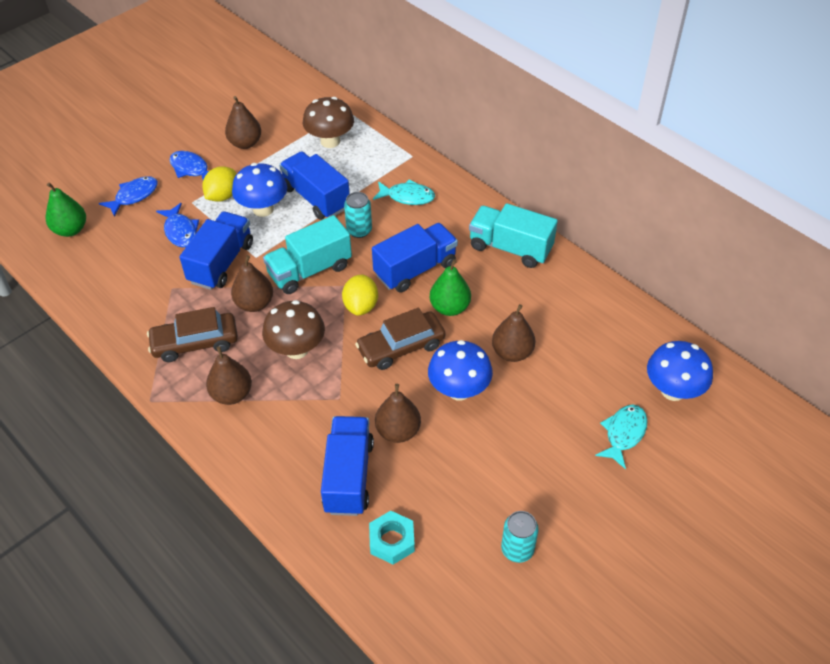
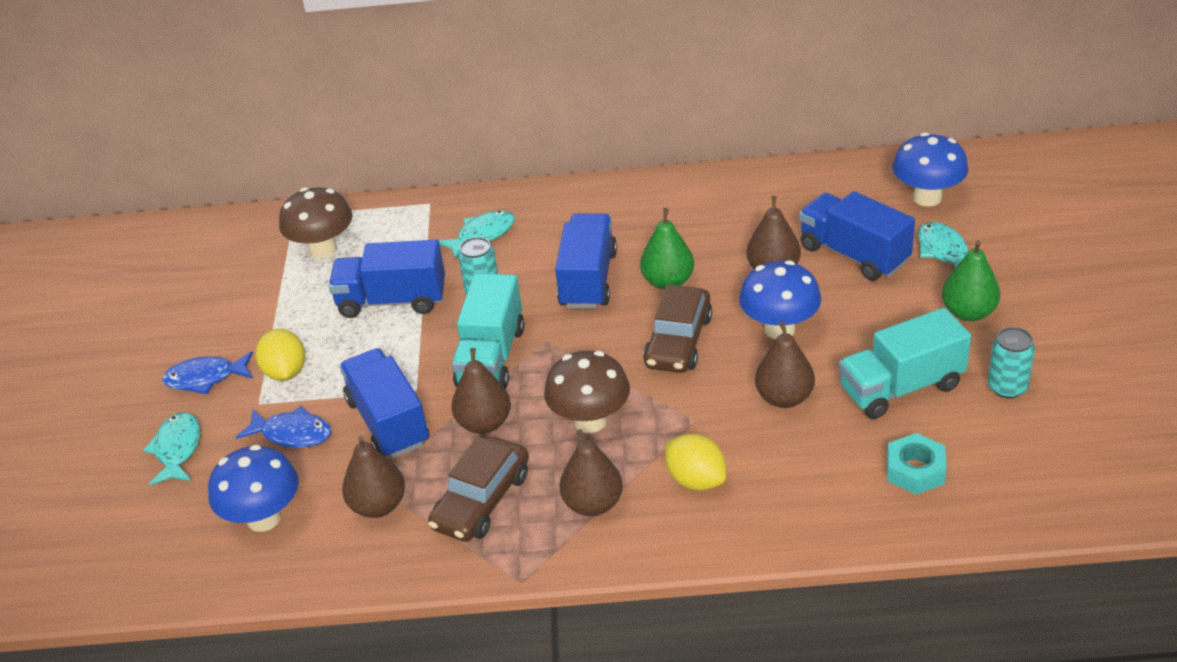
camera: 45 degrees left, 10 degrees down
(70, 230) = (152, 534): green pear -> green pear (968, 312)
(134, 196) = (177, 449): blue fish -> turquoise fish
(245, 143) = (229, 315): brown pear -> brown pear (378, 506)
(263, 209) = (352, 349): blue mushroom -> blue mushroom (264, 518)
(348, 476) = (803, 463): blue truck -> blue truck (854, 254)
(361, 306) = (589, 343): yellow lemon -> yellow lemon (696, 480)
(510, 248) = (641, 203): turquoise truck -> turquoise truck (901, 388)

